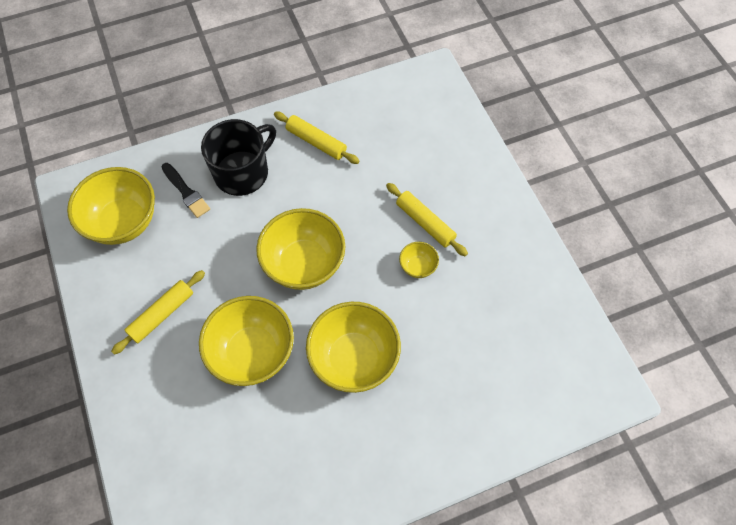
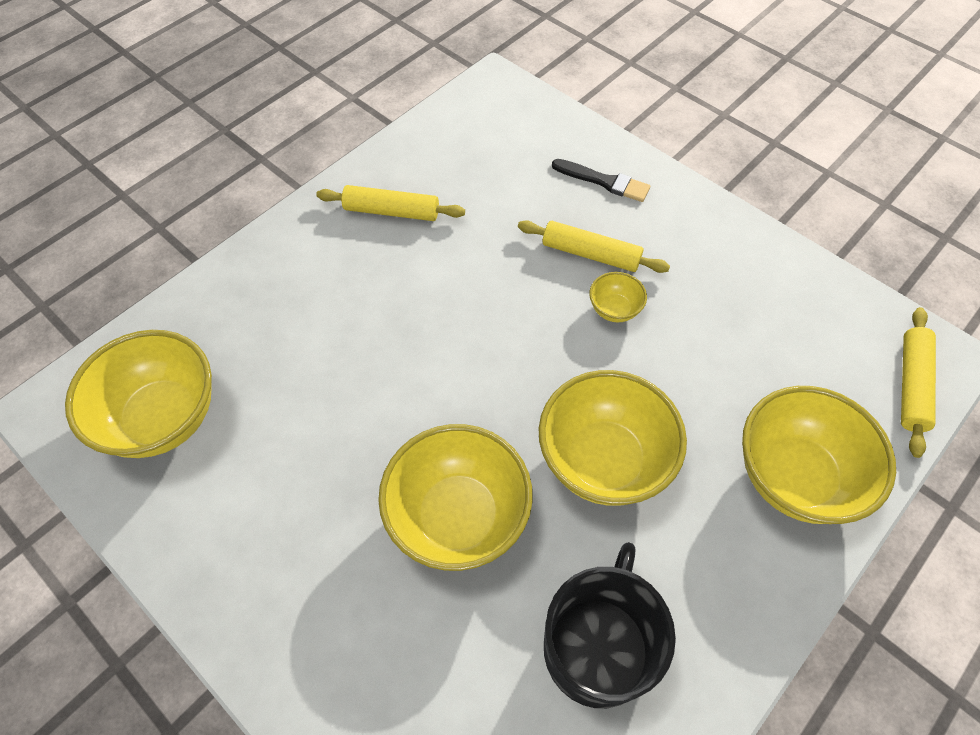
camera: 25 degrees left, 5 degrees down
(162, 314) = (291, 523): yellow rolling pin -> yellow rolling pin (911, 385)
(186, 192) = (240, 341): black brush -> black brush (604, 181)
(242, 172) = (310, 285): black mug -> black mug (598, 646)
(304, 264) = (463, 367): yellow bowl -> yellow bowl (794, 477)

